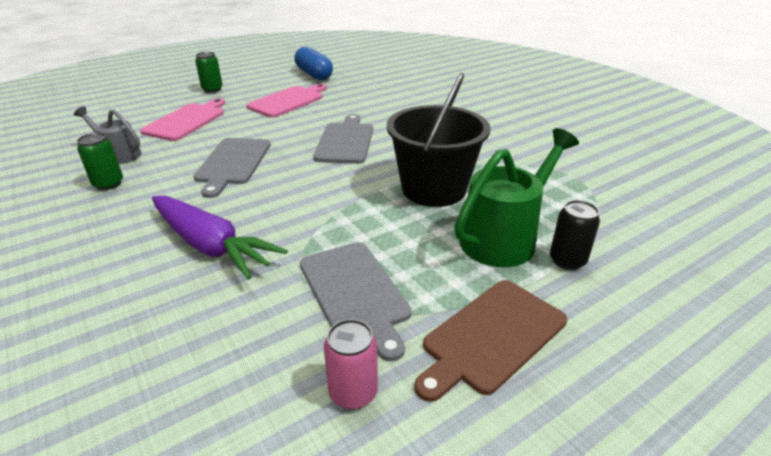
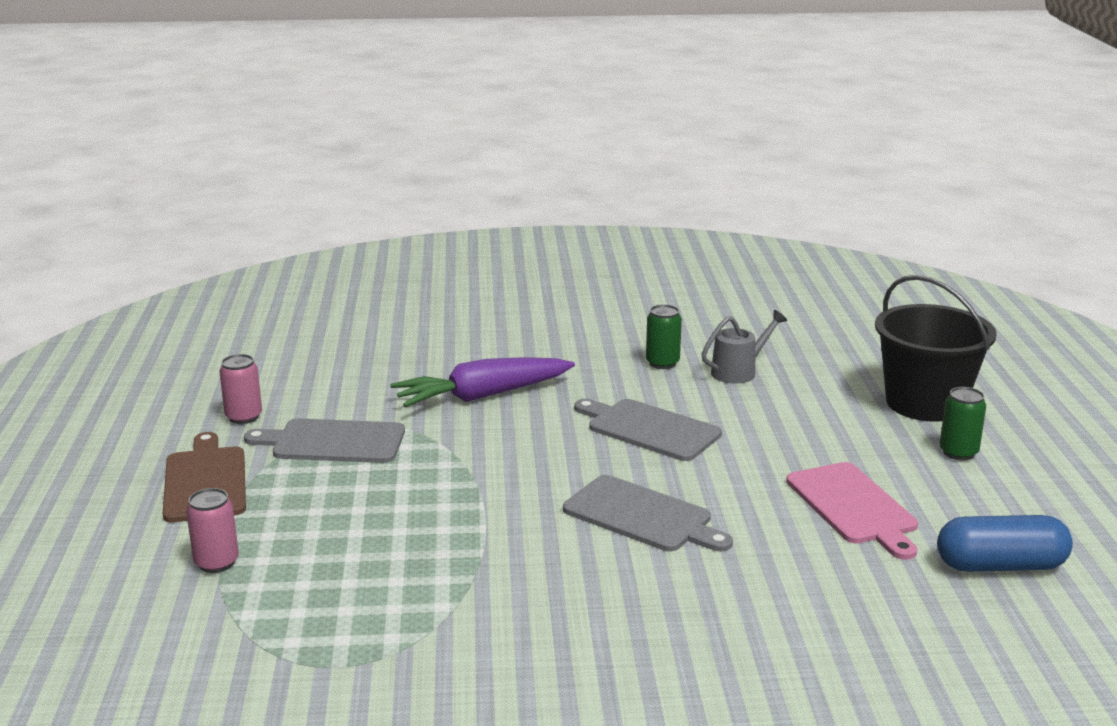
camera: 120 degrees right, 10 degrees down
(187, 121) = (821, 418): pink cutting board -> none
(433, 189) = (440, 538): black bucket -> black bucket (925, 403)
(504, 237) = (297, 544): green watering can -> none
(567, 261) = (216, 563): black can -> pink can

